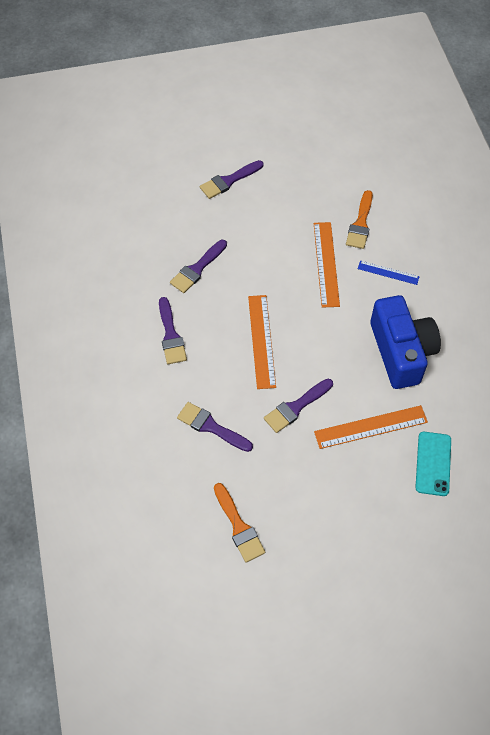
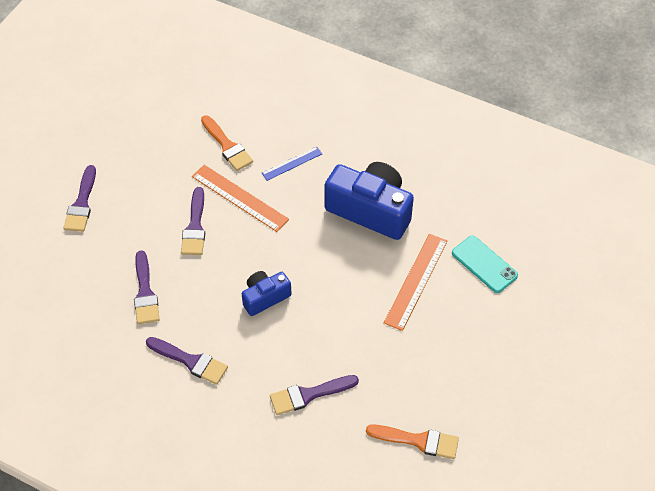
camera: 50 degrees left, 5 degrees down
(262, 341) = (265, 297): orange ruler -> blue camera
(296, 407) = (350, 319): purple brush -> purple brush (195, 226)

